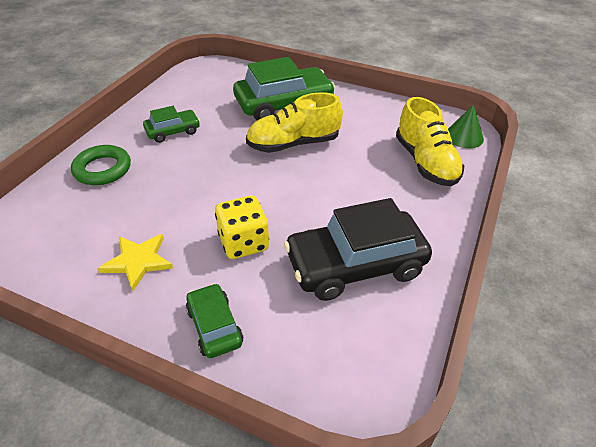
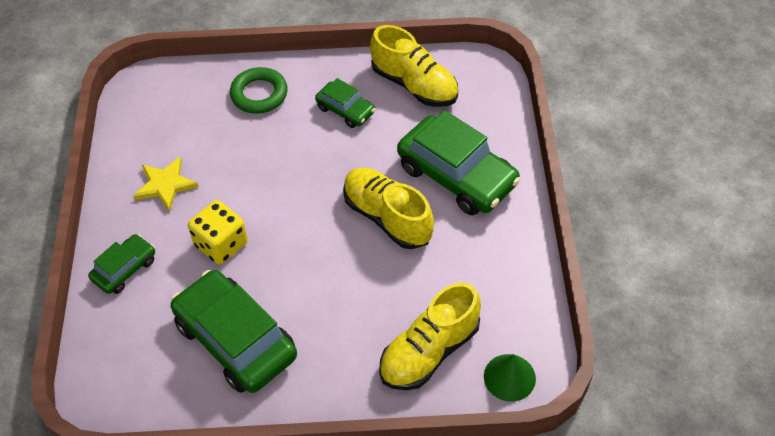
camera: 65 degrees right, 10 degrees up
(186, 96) = (414, 85): none -> yellow shoe
(355, 265) = (235, 340): black car -> green car

